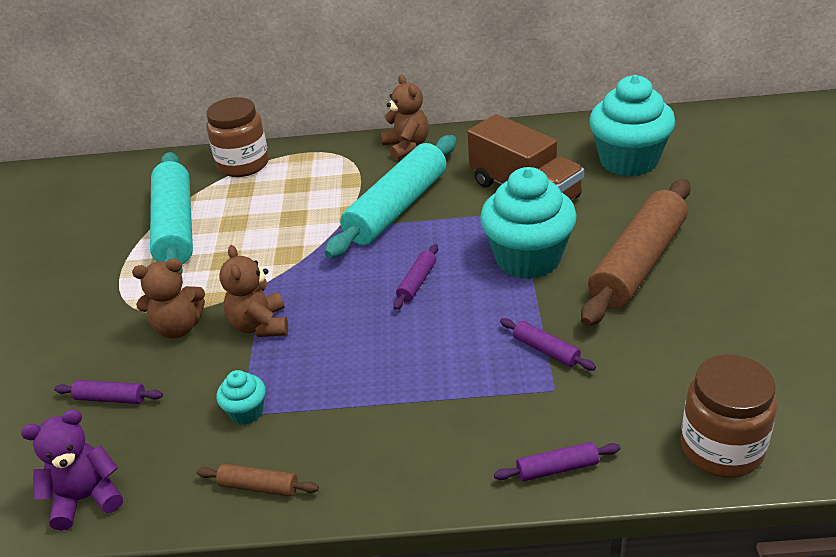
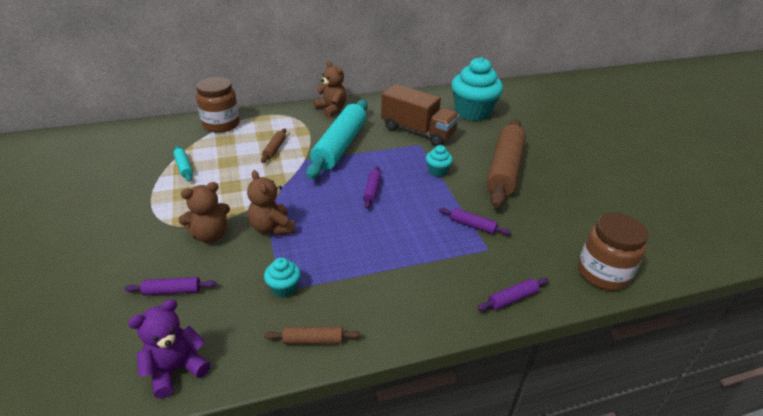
camera: 20 degrees left, 0 degrees up
(175, 227) = (184, 167): turquoise rolling pin -> turquoise rolling pin, size x0.41
(303, 207) = (274, 149): none -> brown rolling pin
(528, 259) = (437, 171): turquoise cupcake -> turquoise cupcake, size x0.45

